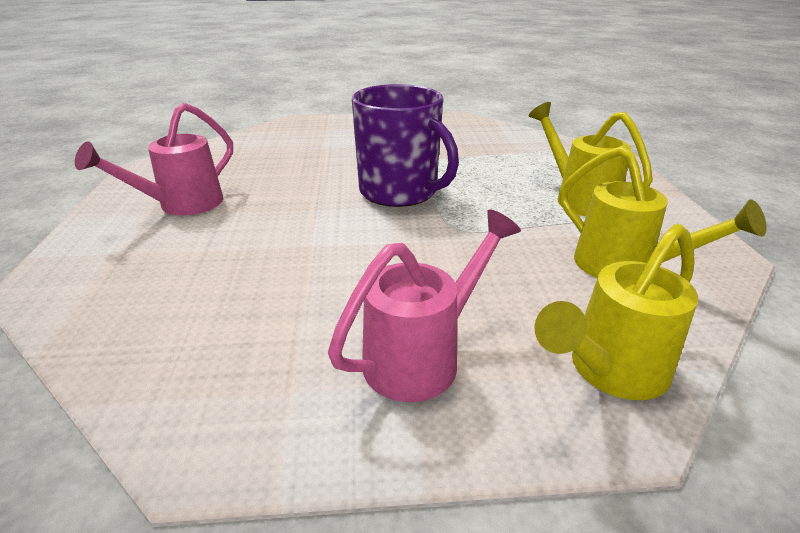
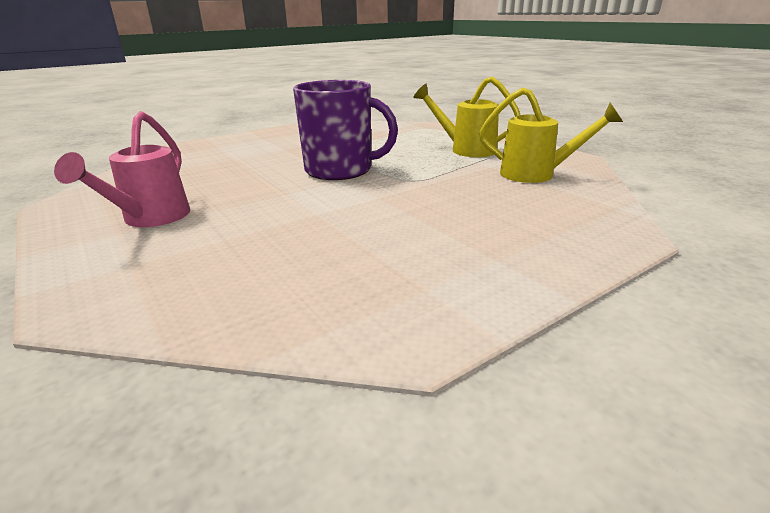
camera: 30 degrees left, 5 degrees down
(423, 356) = (485, 244): pink watering can -> none
(609, 372) = (591, 219): yellow watering can -> none

